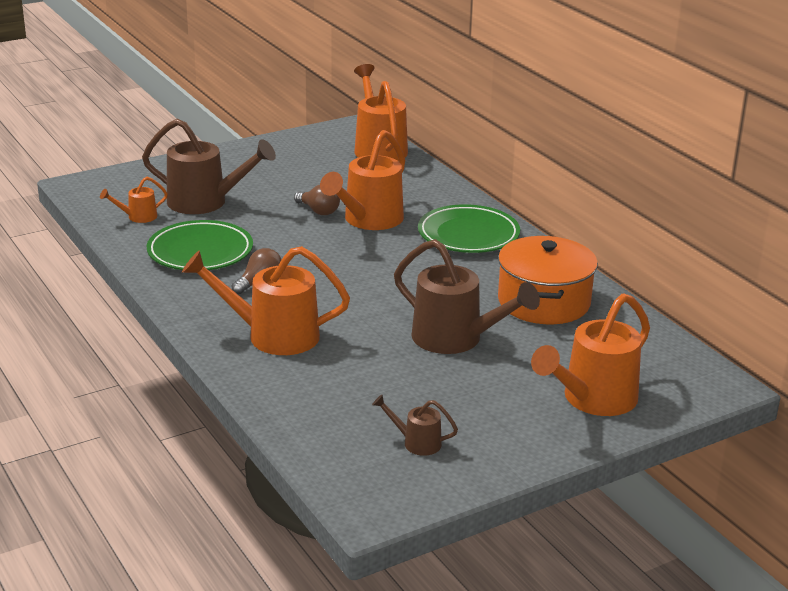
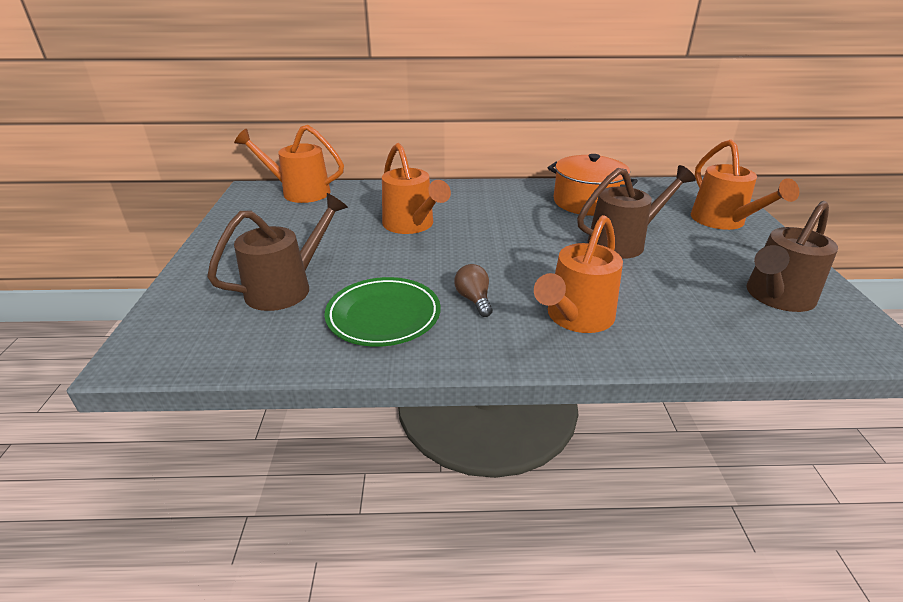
camera: 60 degrees left, 5 degrees up
(138, 217) = (265, 335): orange watering can -> none
(318, 211) = (372, 240): brown light bulb -> none
(416, 443) = (776, 297): brown watering can -> brown watering can, size x2.10
(468, 235) = (472, 199): green plate -> none

